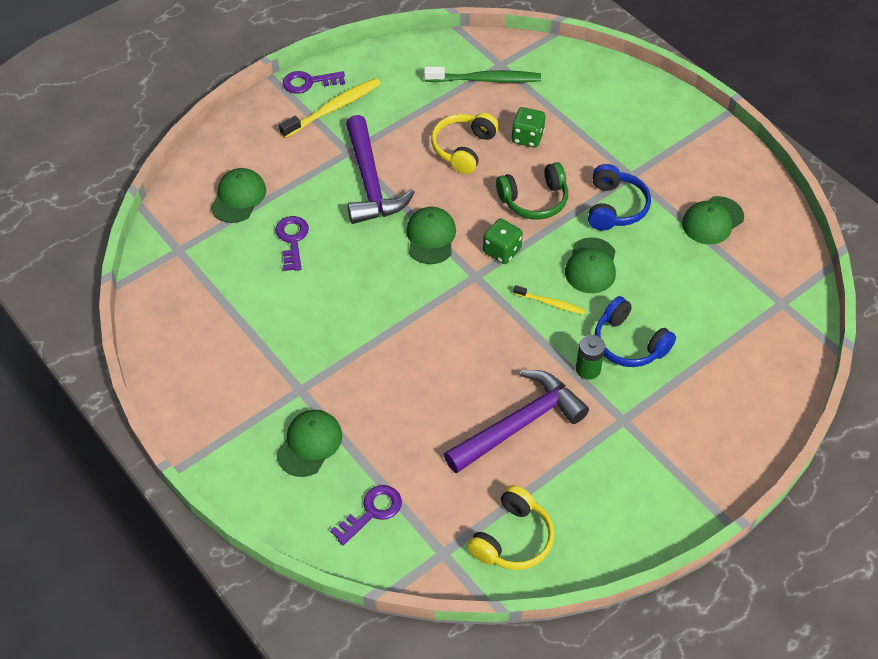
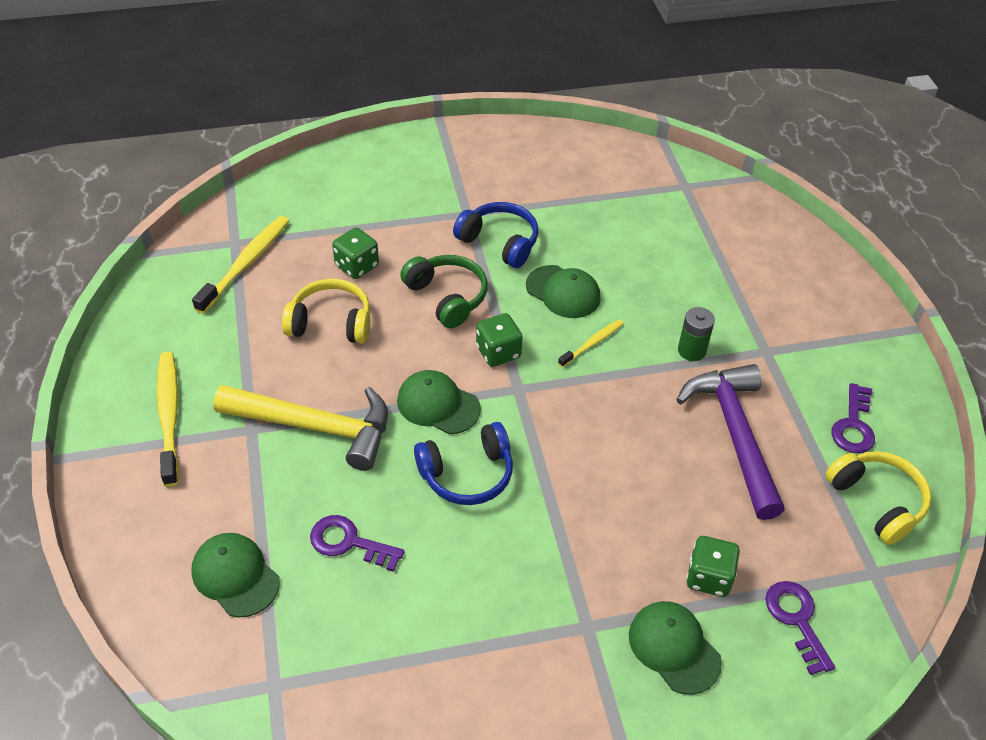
camera: 65 degrees left, 5 degrees down
(308, 82) = (103, 423): purple key -> purple key (853, 425)
(370, 182) = (316, 427): purple hammer -> yellow hammer
(378, 447) = (708, 577): none -> green dice
(463, 148) = (331, 323): yellow headphones -> yellow headphones turned 135 degrees clockwise
(485, 80) = (246, 263): green toothbrush -> yellow toothbrush
(534, 200) = (447, 297): green headphones -> green headphones turned 45 degrees counterclockwise
(629, 343) = (676, 306): blue headphones -> blue headphones (467, 474)
(712, 220) = (562, 185): green cap -> none

